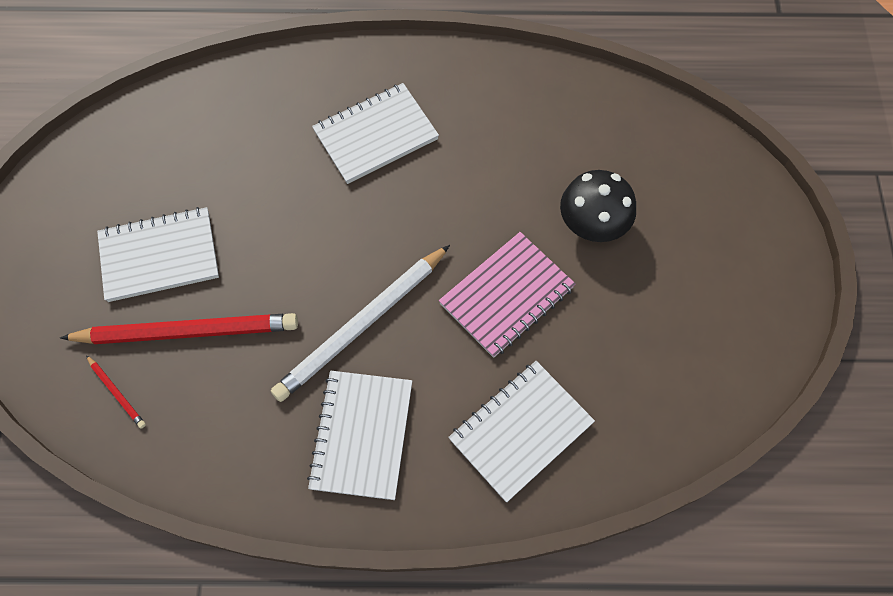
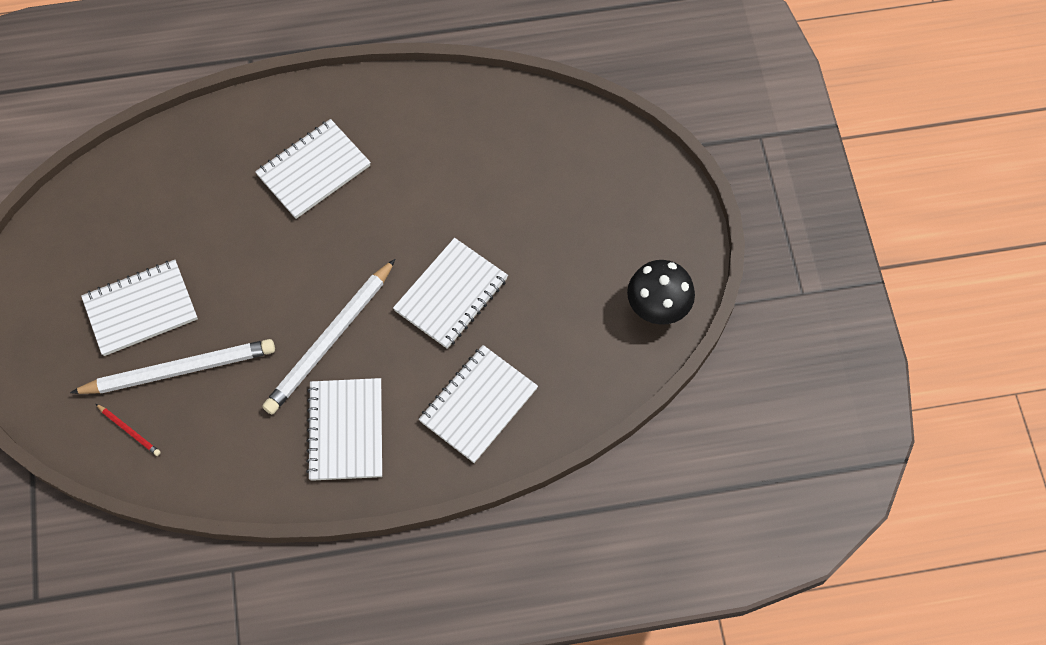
camera: 10 degrees left, 0 degrees up
(187, 332) = (179, 370): red pencil -> white pencil
(506, 295) = (451, 294): pink notebook -> white notebook
(592, 225) = (517, 222): black mushroom -> black mushroom (658, 306)

